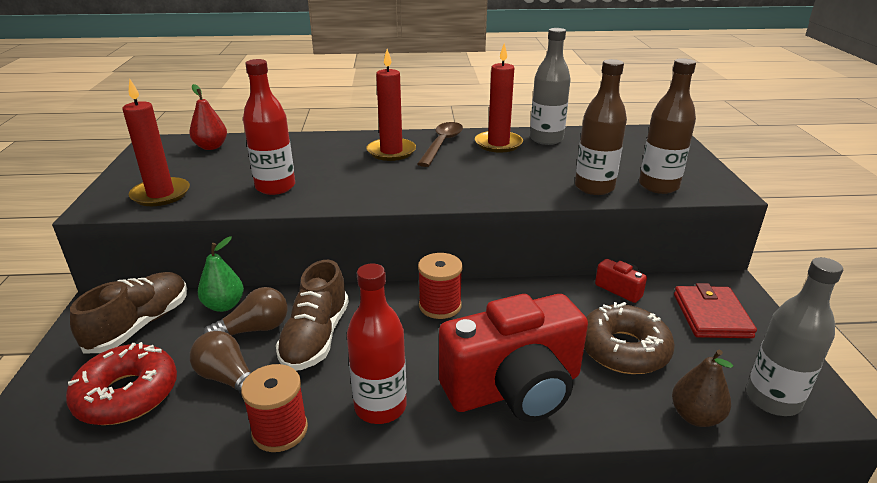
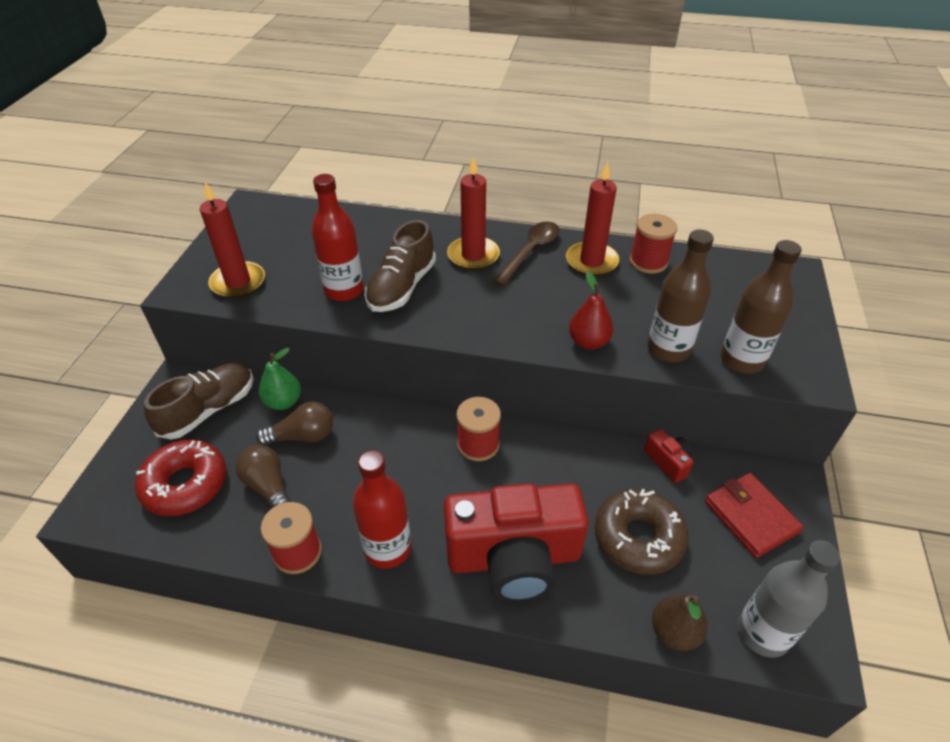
camera: 15 degrees right, 15 degrees up
(211, 147) = (299, 219): red pear -> red pear (588, 342)
(316, 337) = (353, 457): brown shoe -> brown shoe (402, 287)
(546, 139) = (648, 262): grey bottle -> red spool
(711, 315) = (750, 517): red wallet -> red wallet turned 45 degrees counterclockwise

